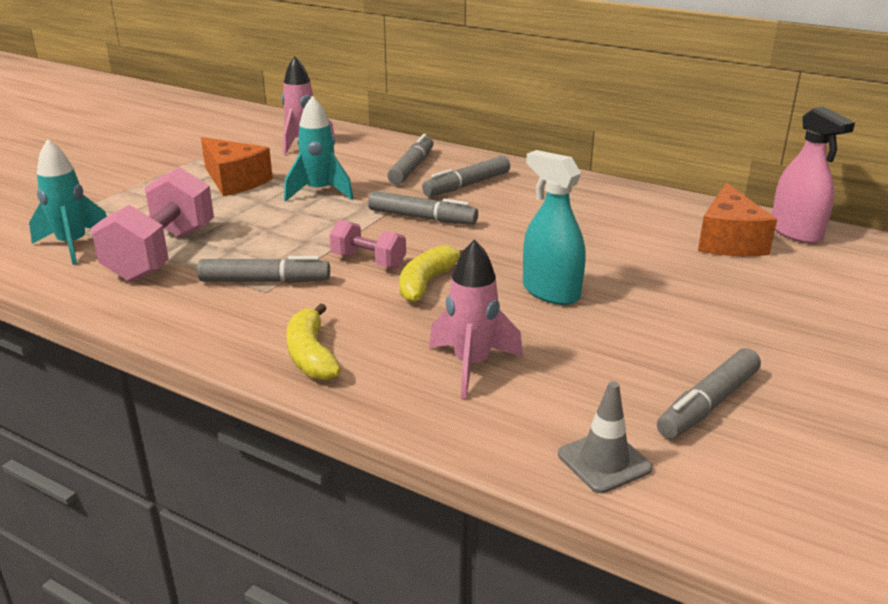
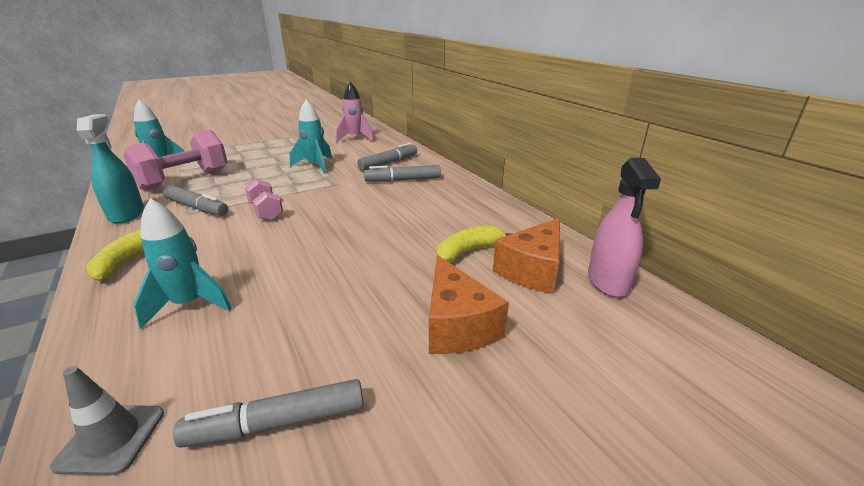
camera: 30 degrees right, 0 degrees up
(234, 181) = (287, 151): orange cheese -> orange cheese (457, 325)
(422, 218) = (342, 193): grey marker -> none
(426, 283) = (271, 235): yellow banana -> yellow banana (469, 251)
(472, 366) = (189, 304): pink rocket -> turquoise rocket
(550, 292) = (332, 267): turquoise spray bottle -> turquoise spray bottle (126, 214)

